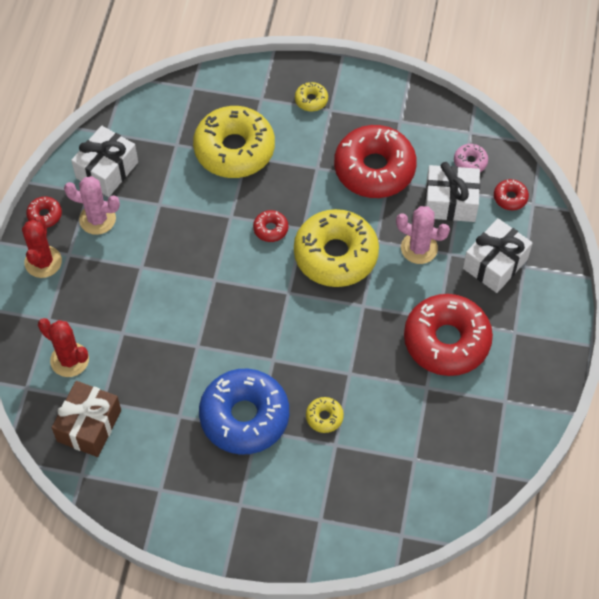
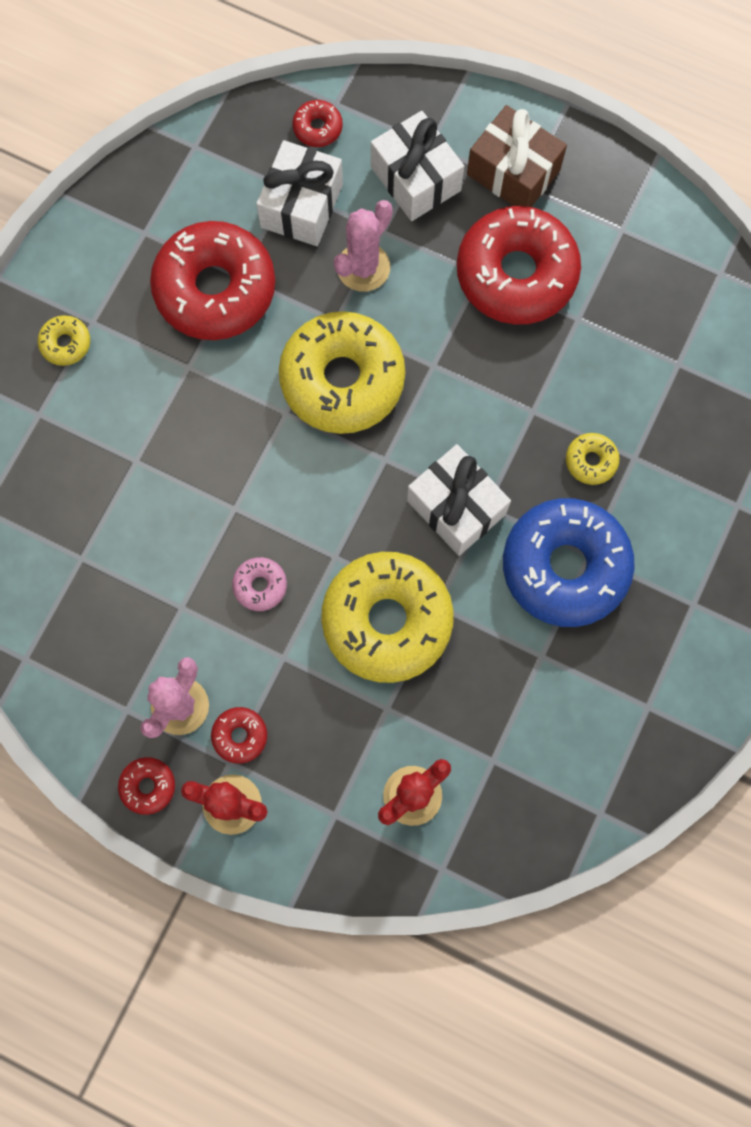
camera: 75 degrees left, 15 degrees up
(89, 426) = (527, 787): brown gift -> brown gift (513, 172)
(107, 170) = (94, 673): white gift -> white gift (456, 507)
(234, 149) = (118, 475): yellow donut -> yellow donut (387, 620)
(270, 229) = (273, 457): red donut -> red donut (240, 736)
(470, 162) = (243, 161): pink donut -> pink donut (260, 586)

